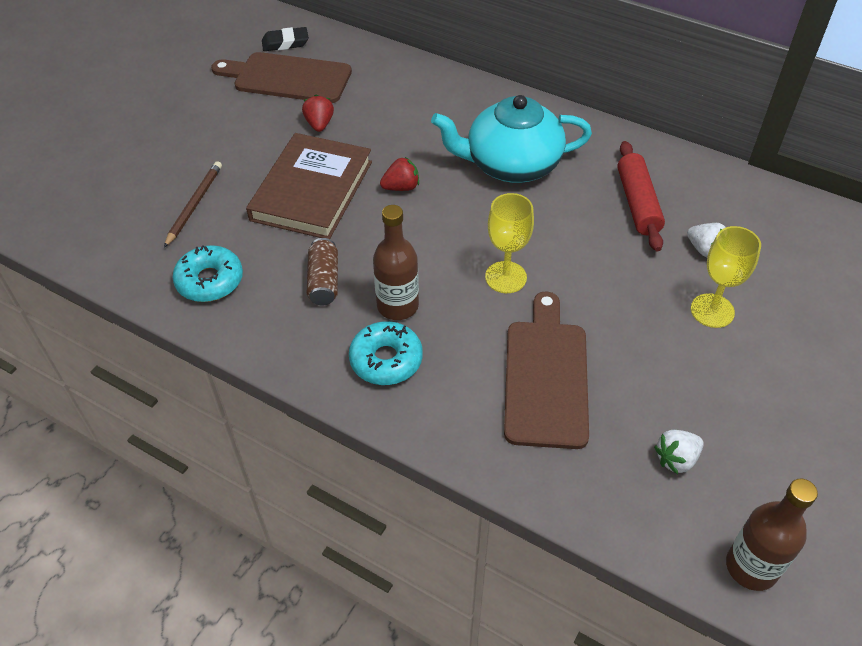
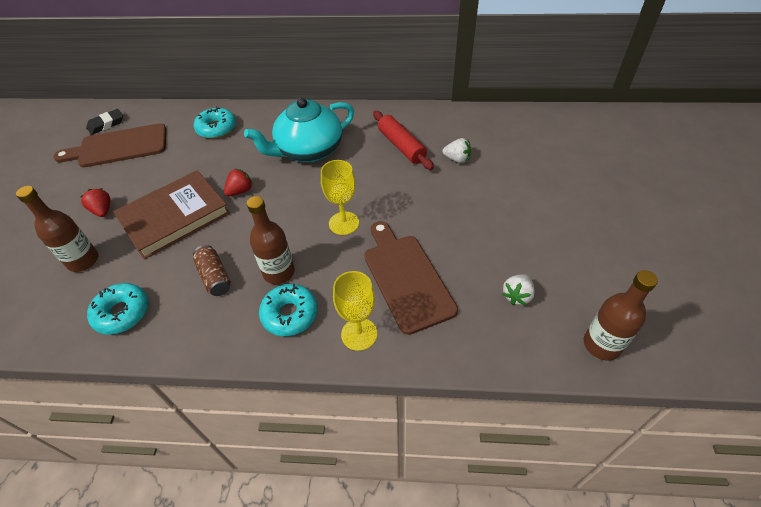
camera: 25 degrees left, 0 degrees up
(194, 205) = (83, 261): brown pencil -> brown bottle
(312, 190) = (174, 216): brown book -> brown book turned 60 degrees clockwise
(319, 124) = (158, 170): red strawberry -> red strawberry (102, 210)
(411, 94) = (217, 128): none -> turquoise donut
(712, 310) = (482, 193): yellow goblet -> yellow goblet (359, 334)

